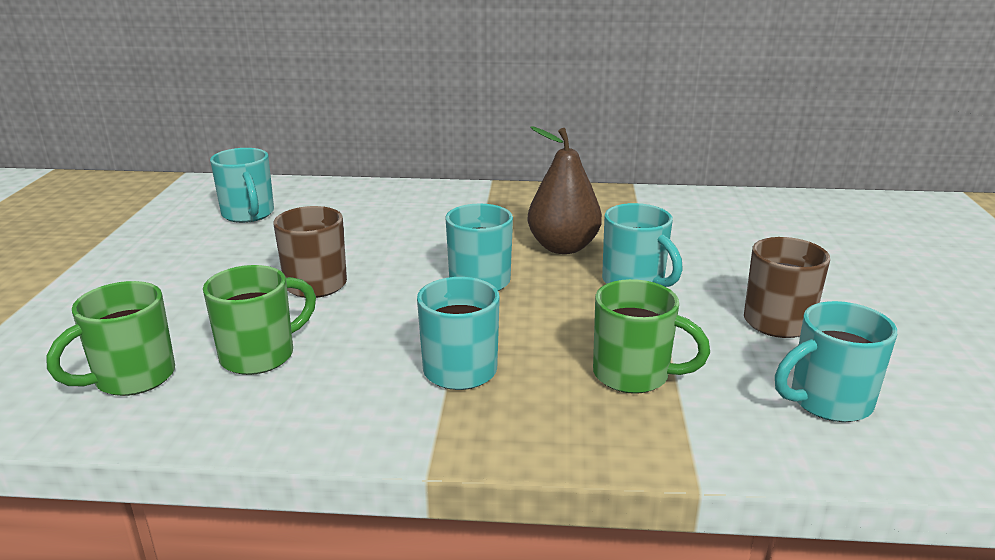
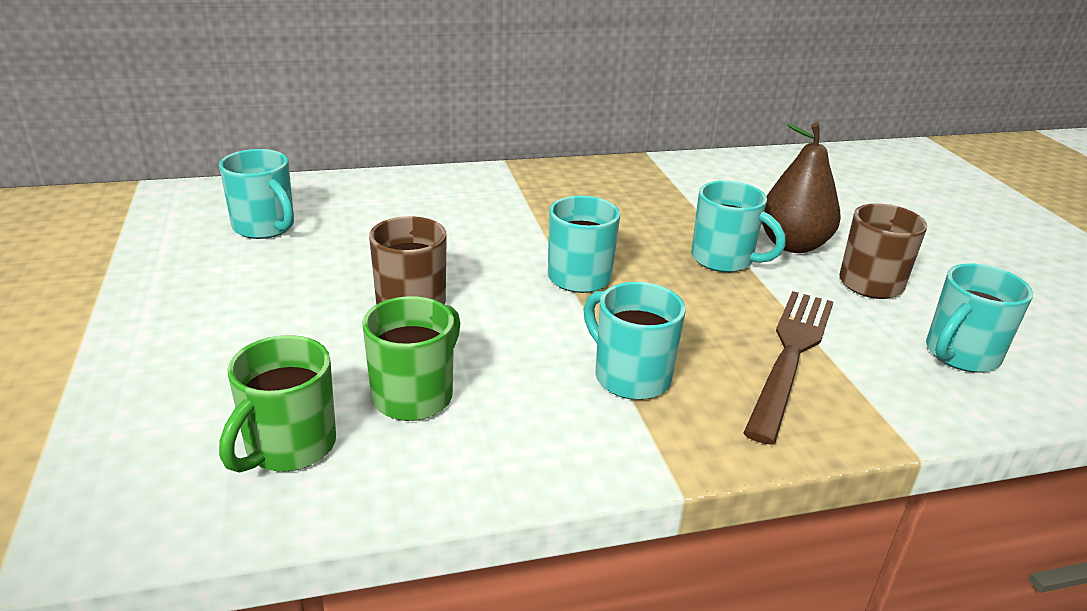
camera: 20 degrees left, 5 degrees up
(563, 247) = (631, 229): brown pear -> brown pear (792, 245)
(634, 375) = (790, 356): green mug -> brown fork

